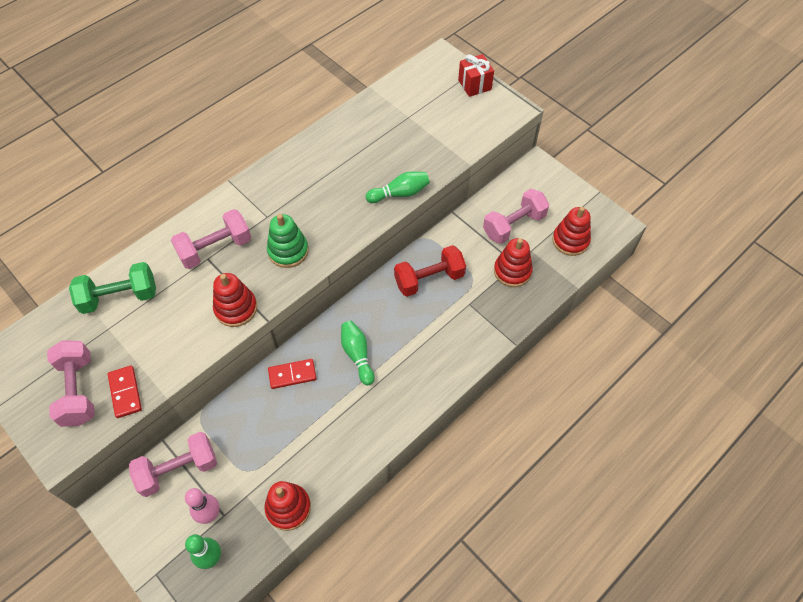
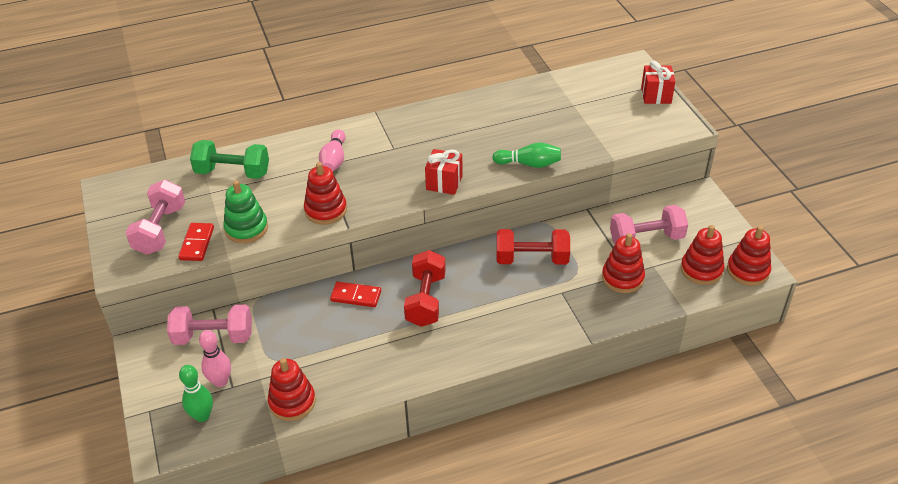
camera: 25 degrees right, 15 degrees down
(215, 249) = (334, 160): pink dumbbell -> pink bowling pin
(288, 251) = (397, 180): green stacking toy -> green stacking toy (246, 228)
(333, 239) = (444, 183): none -> red gift
(357, 355) = (426, 300): green bowling pin -> red dumbbell
(606, 228) = (748, 270): none -> red stacking toy

